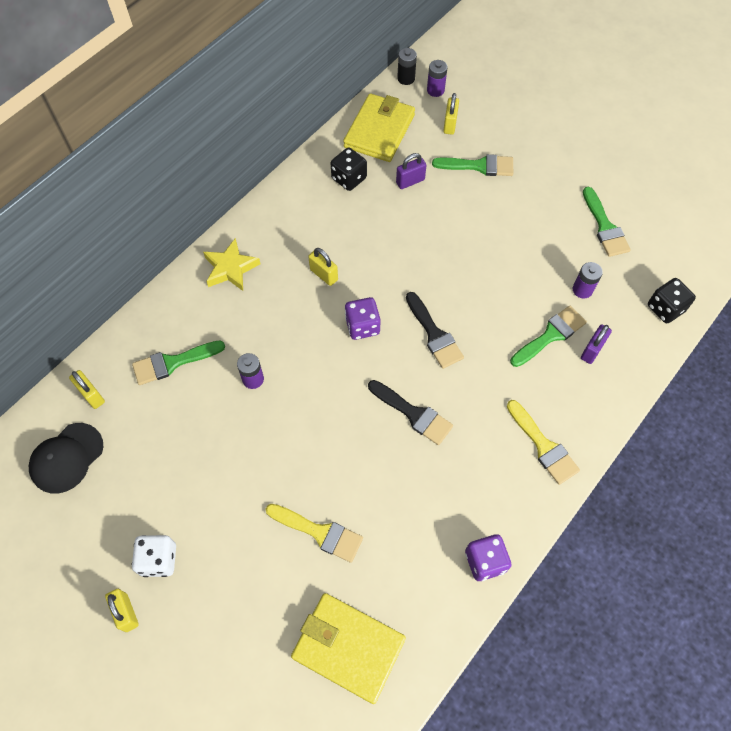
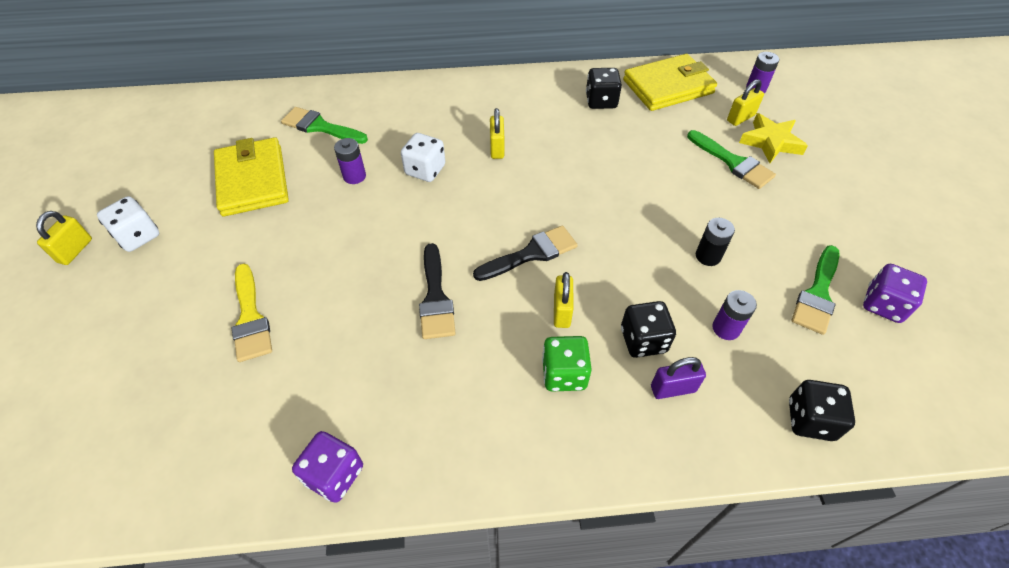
camera: 45 degrees right, 10 degrees down
(66, 458) = (185, 132): black cap -> none
(91, 395) = (249, 108): yellow padlock -> yellow padlock (561, 311)
(230, 268) = (436, 99): yellow star -> yellow star (770, 142)
(296, 332) = (425, 170): none -> white dice
(348, 648) = (146, 425): yellow wallet -> yellow wallet (253, 180)
(362, 326) = (480, 203): purple dice -> purple dice (883, 305)
(406, 78) = (737, 67): black battery -> black battery (708, 256)
(410, 181) = (652, 134): purple padlock -> none
(434, 334) = (531, 254): black brush -> black brush turned 135 degrees counterclockwise
(533, 393) = (564, 374): none -> green dice
(543, 446) = (516, 428): yellow brush -> none
(550, 335) = (643, 340): green brush -> black dice

